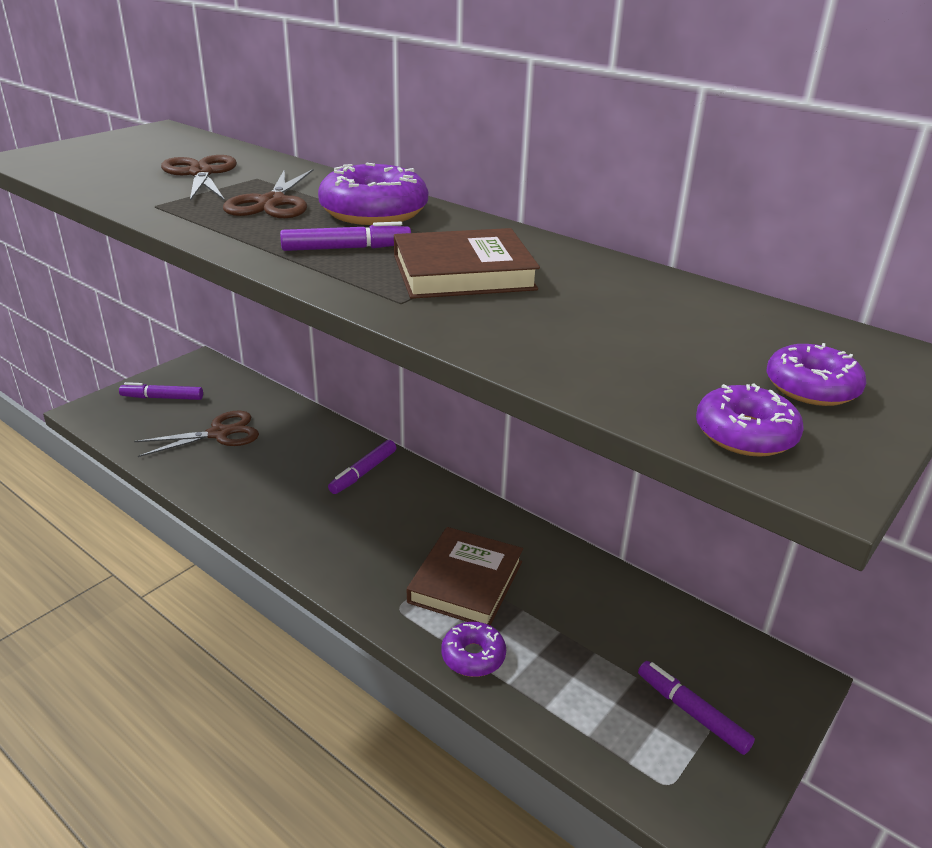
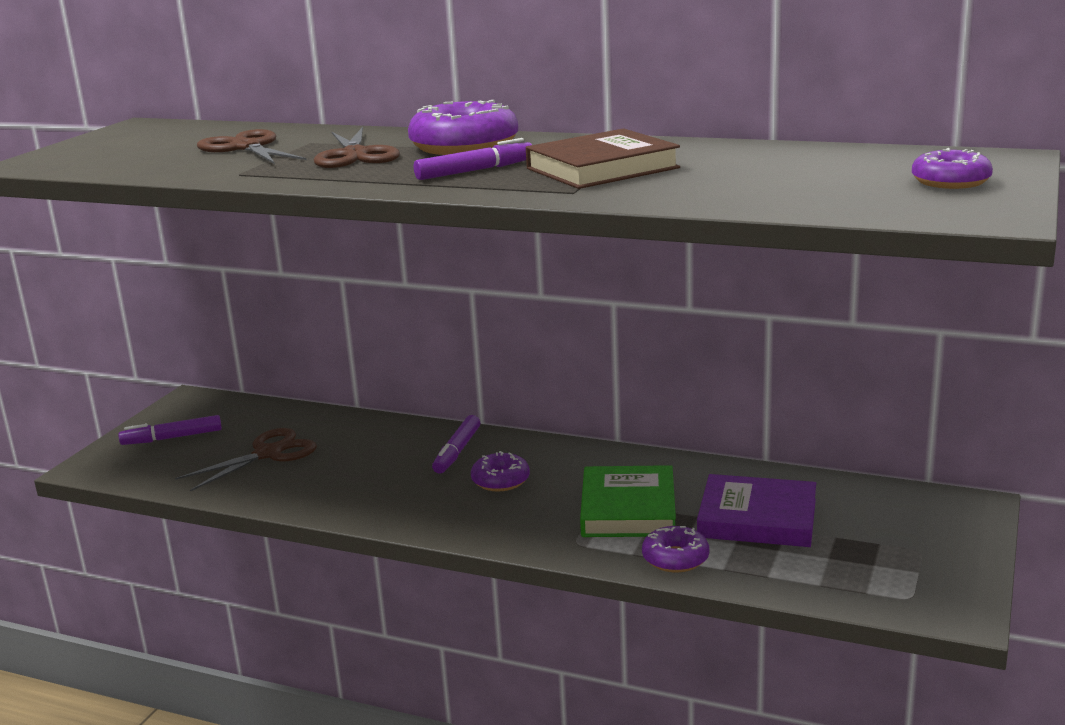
camera: 15 degrees left, 10 degrees down
(465, 581) = (628, 509): brown book -> green book
(575, 630) = (757, 518): none -> purple book
(692, 712) = (899, 548): purple marker -> none
(745, 434) = (926, 210): purple donut -> purple donut (500, 480)

